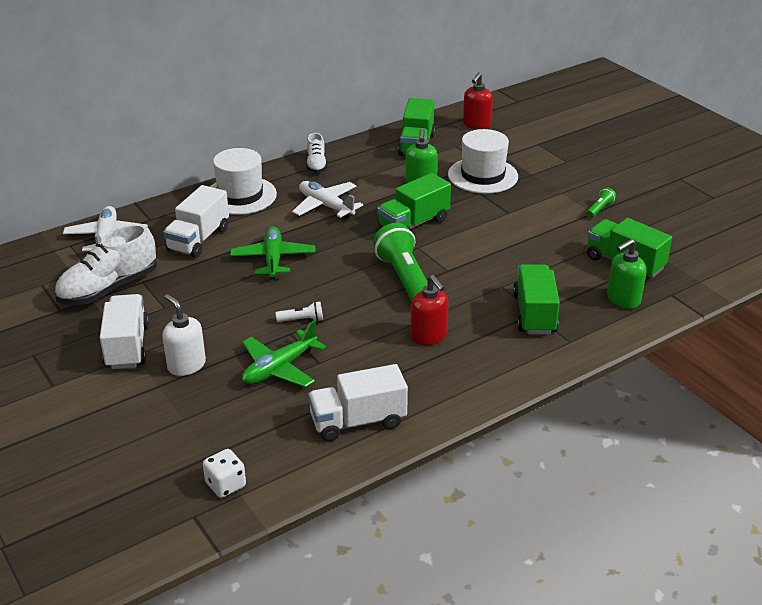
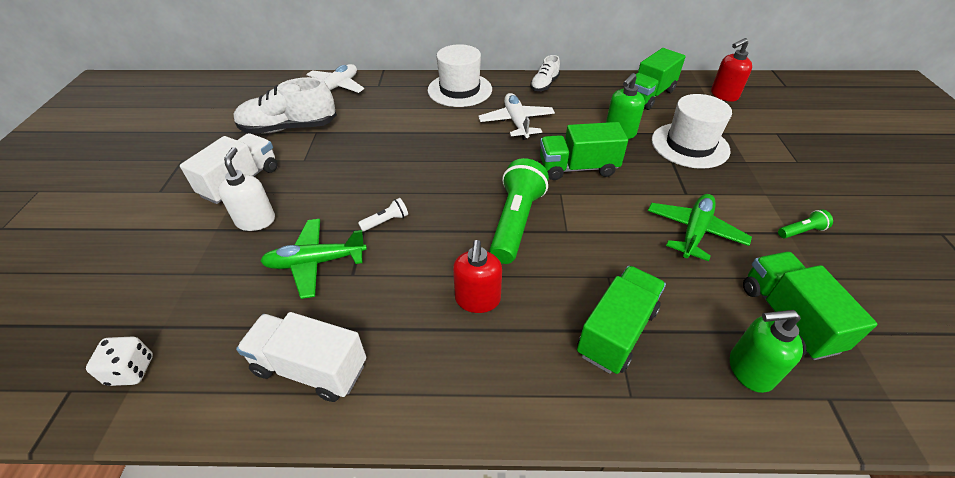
camera: 35 degrees right, 10 degrees up
(198, 239) = (391, 114): white truck -> none
(273, 259) = (426, 153): green plane -> green plane (694, 232)
(302, 320) = (386, 221): white flashlight -> white flashlight turned 60 degrees counterclockwise

